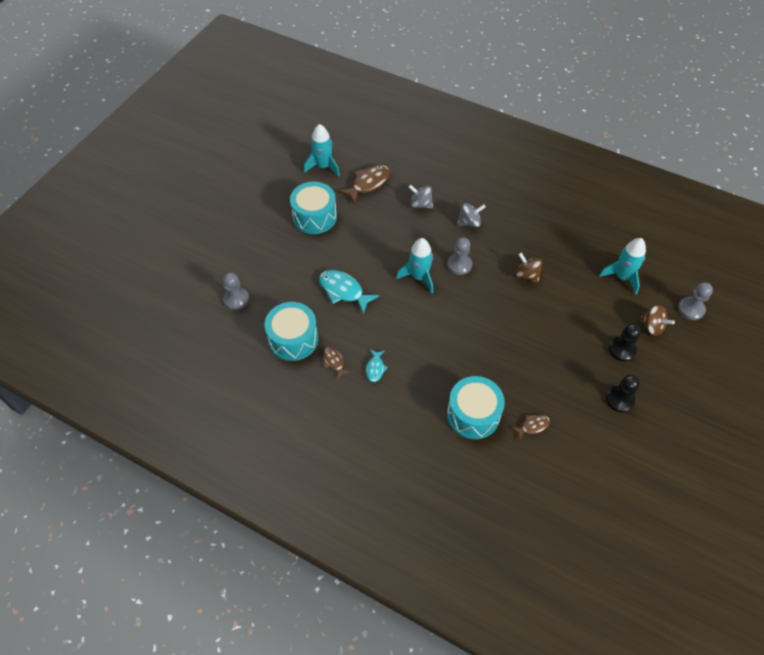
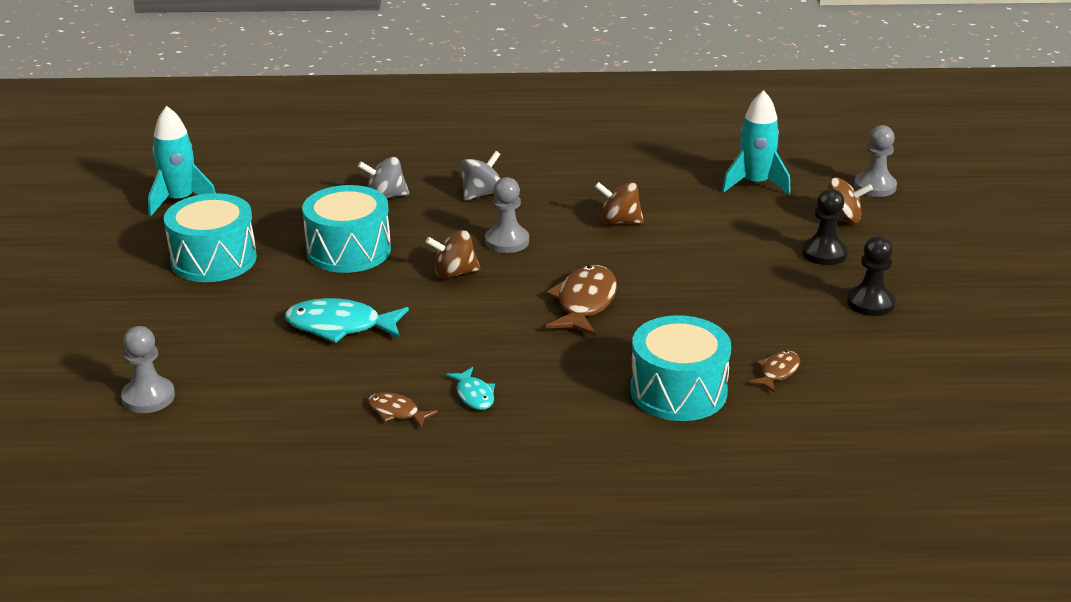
camera: 30 degrees left, 25 degrees down
(293, 339) = (299, 409): turquoise drum -> turquoise drum (348, 250)
(368, 183) = (276, 198): brown fish -> brown fish (584, 303)
(419, 277) = (454, 273): turquoise rocket -> brown spinning top

